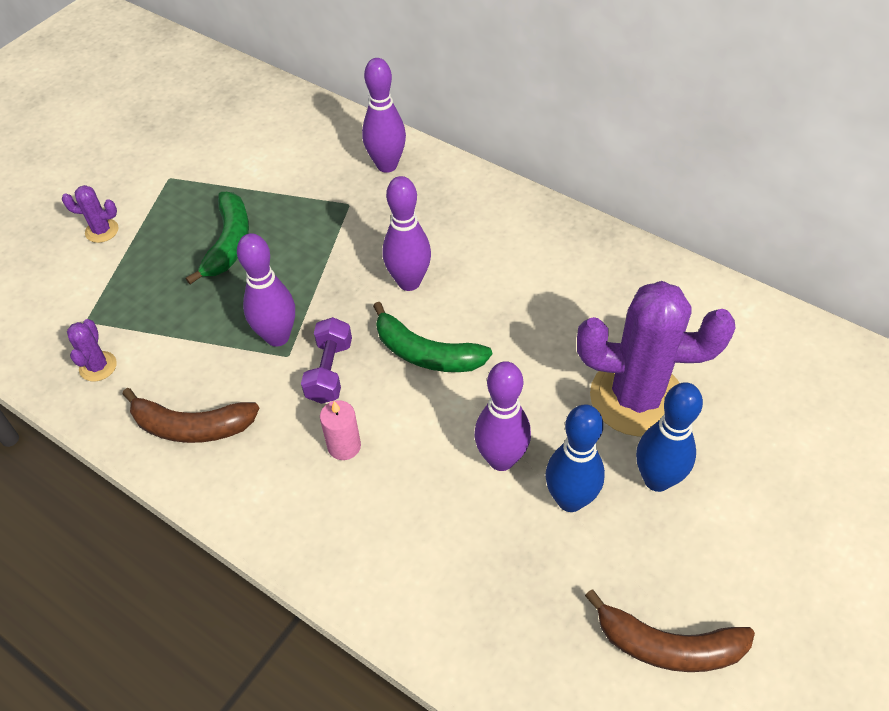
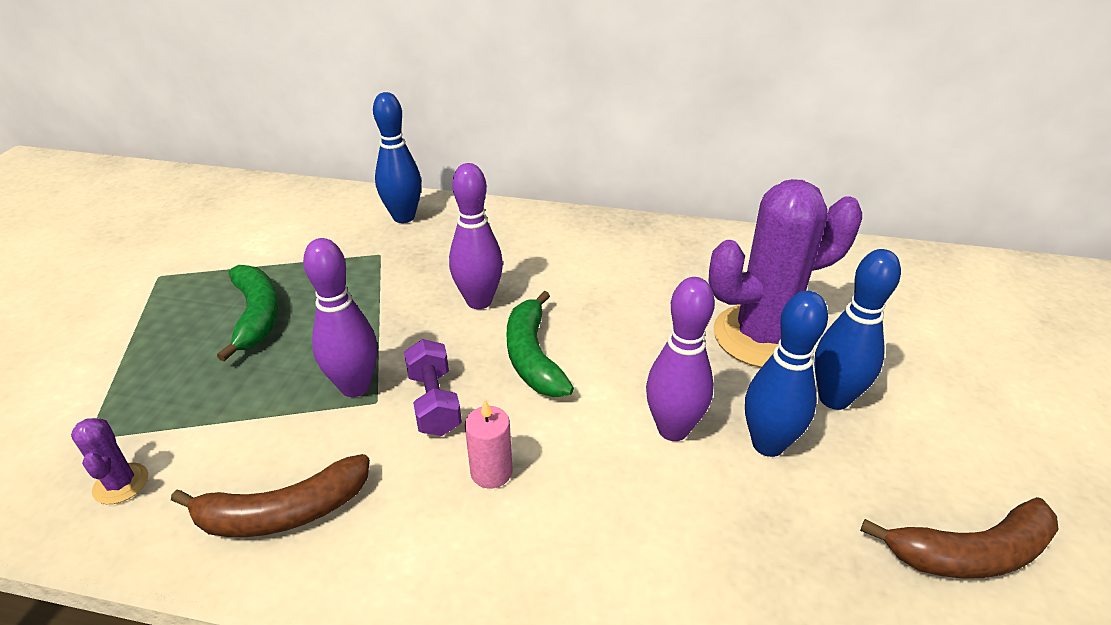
camera: 25 degrees left, 15 degrees down
(102, 231) = (84, 341): purple cactus -> none
(387, 165) = (404, 217): purple bowling pin -> blue bowling pin
(426, 353) = (533, 356): green banana -> green banana turned 75 degrees clockwise

